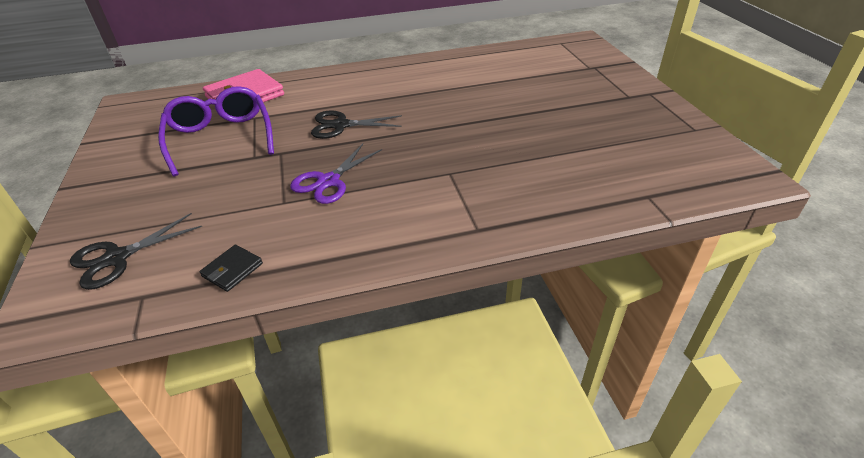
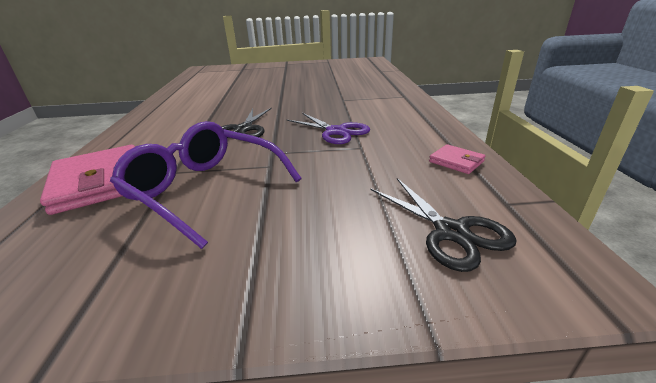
camera: 80 degrees left, 10 degrees down
(220, 138) = (205, 189): purple glasses -> purple glasses turned 45 degrees clockwise
(232, 270) = (456, 162): black wallet -> pink wallet

